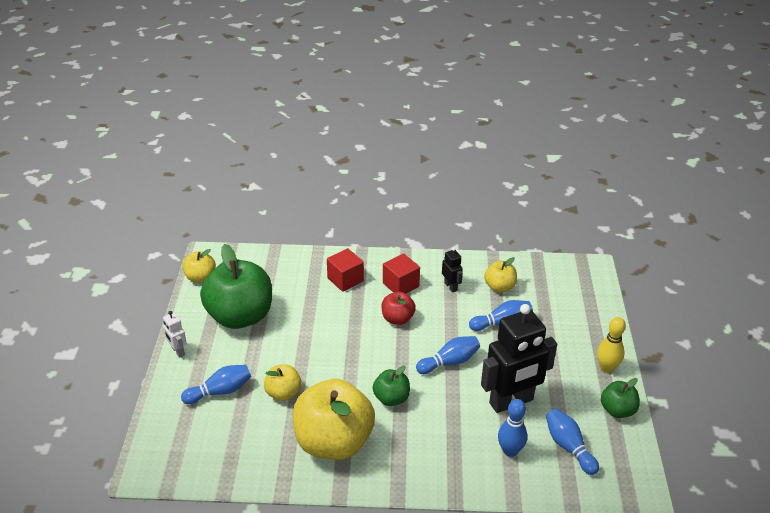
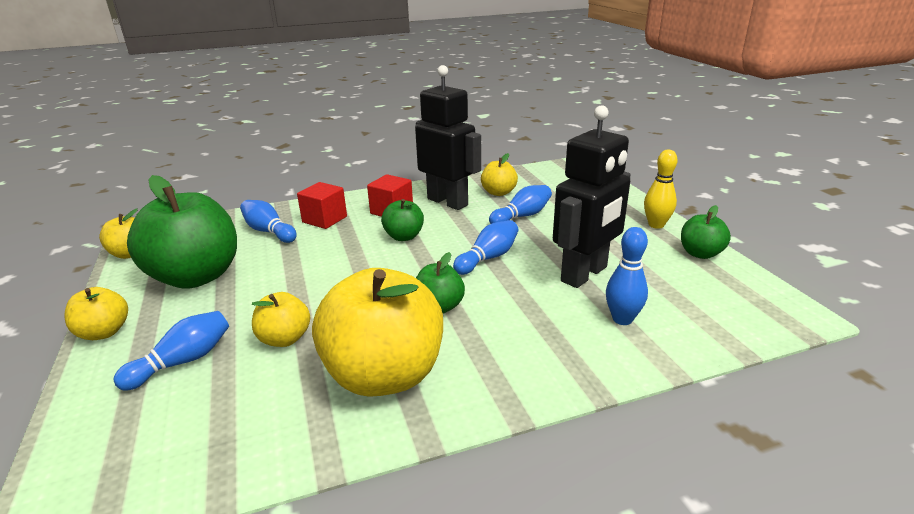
camera: 20 degrees left, 10 degrees down
(178, 351) = (104, 332): white robot -> yellow apple
(397, 319) = (404, 237): red apple -> green apple
(451, 286) = (448, 202): black robot -> black robot, size x2.26
(568, 447) = (683, 297): blue bowling pin -> blue bowling pin (269, 231)

